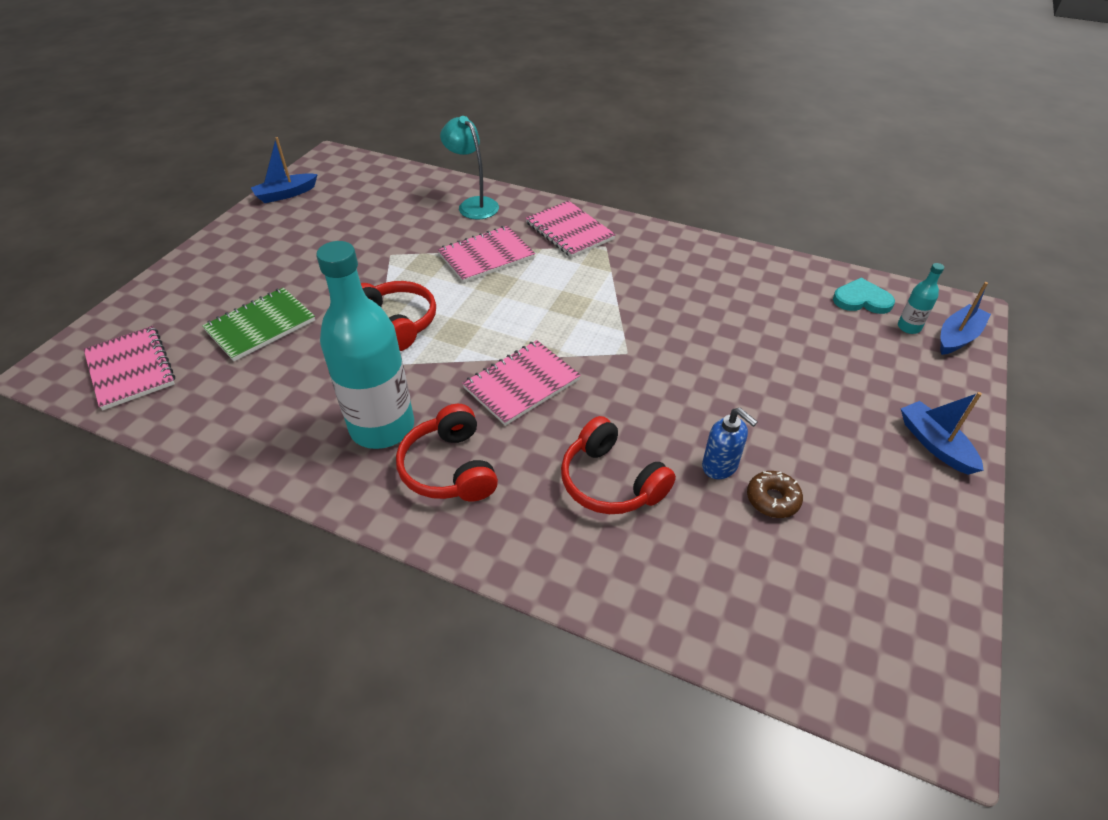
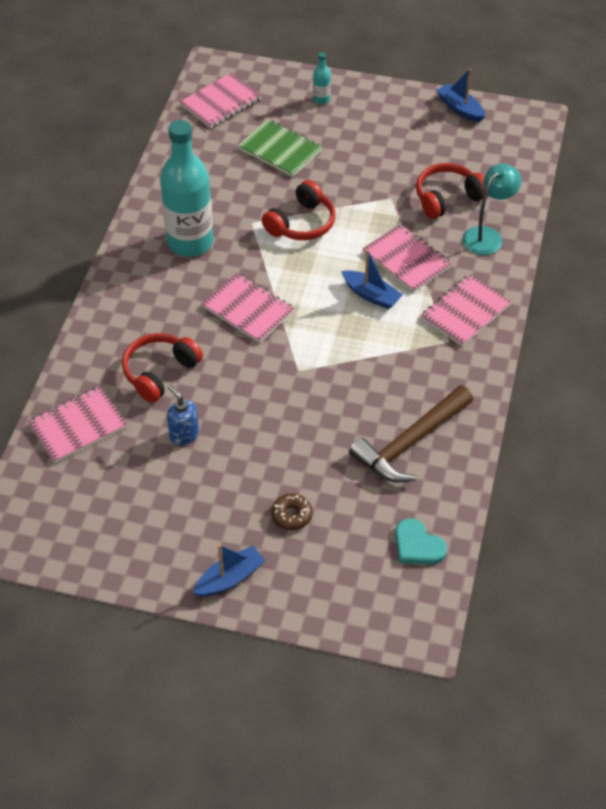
camera: 80 degrees right, 5 degrees up
(450, 468) = (159, 285): red headphones -> red headphones (447, 198)
(701, 589) = (78, 426): none -> pink notebook
(720, 466) = (184, 435): blue soap dispenser -> blue soap dispenser turned 105 degrees clockwise
(735, 287) = (410, 443): none -> brown hammer
(772, 499) = (157, 466): brown donut -> brown donut (291, 515)
(861, 300) = (417, 545): turquoise heart -> turquoise heart turned 135 degrees clockwise
(909, 327) = (383, 580): turquoise bottle -> turquoise bottle (321, 99)
(957, 337) = (377, 619): blue boat -> blue boat (371, 295)

